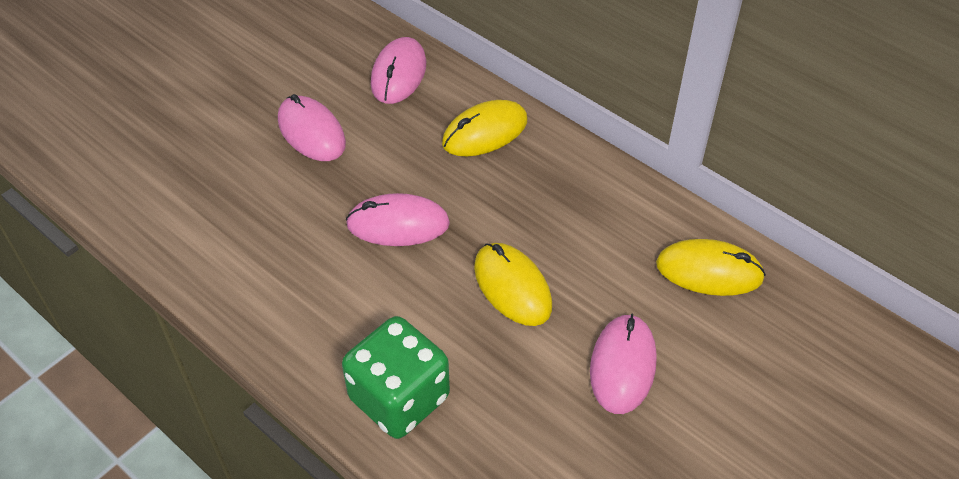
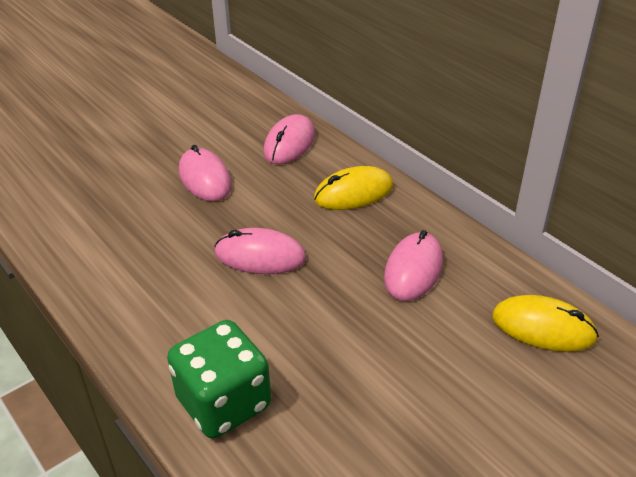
camera: 10 degrees right, 10 degrees down
(512, 287) = (352, 319): yellow mouse -> none
(622, 366) = (445, 402): pink mouse -> pink mouse (413, 270)

